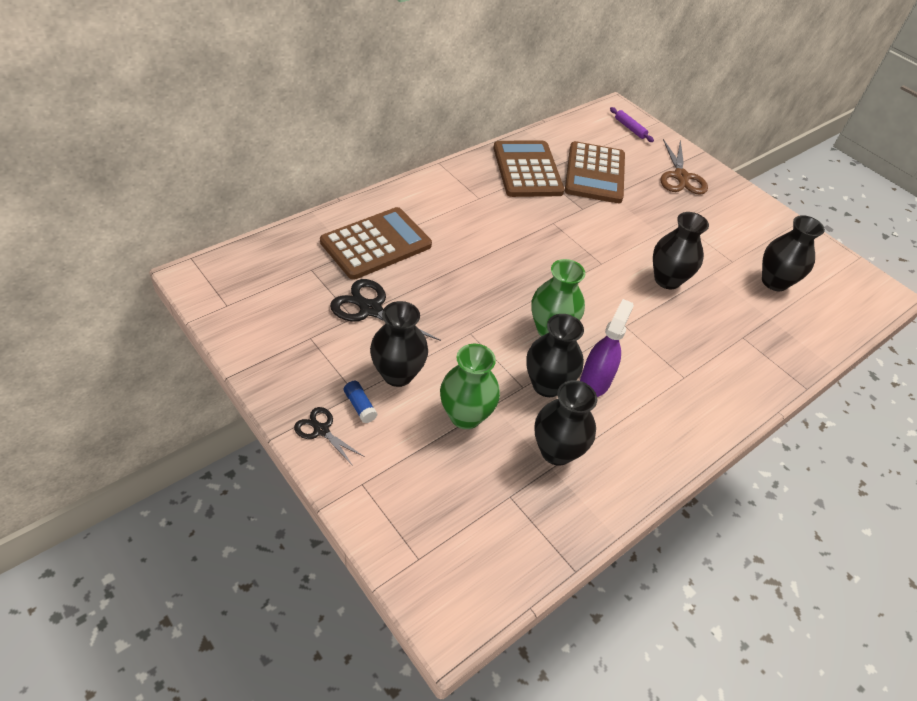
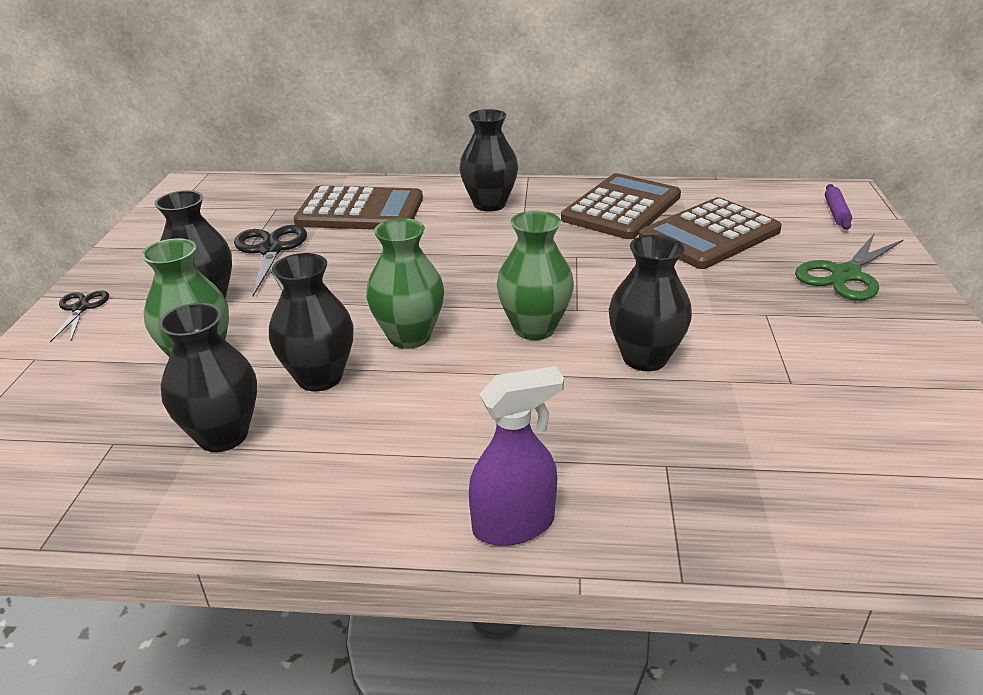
camera: 50 degrees right, 15 degrees down
(360, 406) = (136, 308): blue glue stick -> none
(595, 381) = (376, 402): purple spray bottle -> purple spray bottle (514, 525)
(600, 288) = (534, 328): none -> green vase
(681, 177) = (845, 275): brown scissors -> green scissors
(774, 282) = (835, 434): black vase -> black vase (489, 204)

